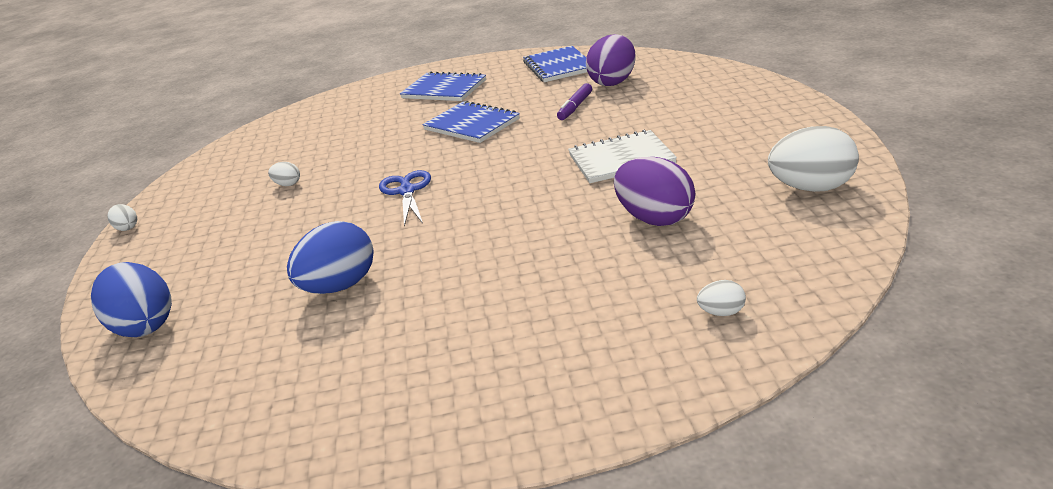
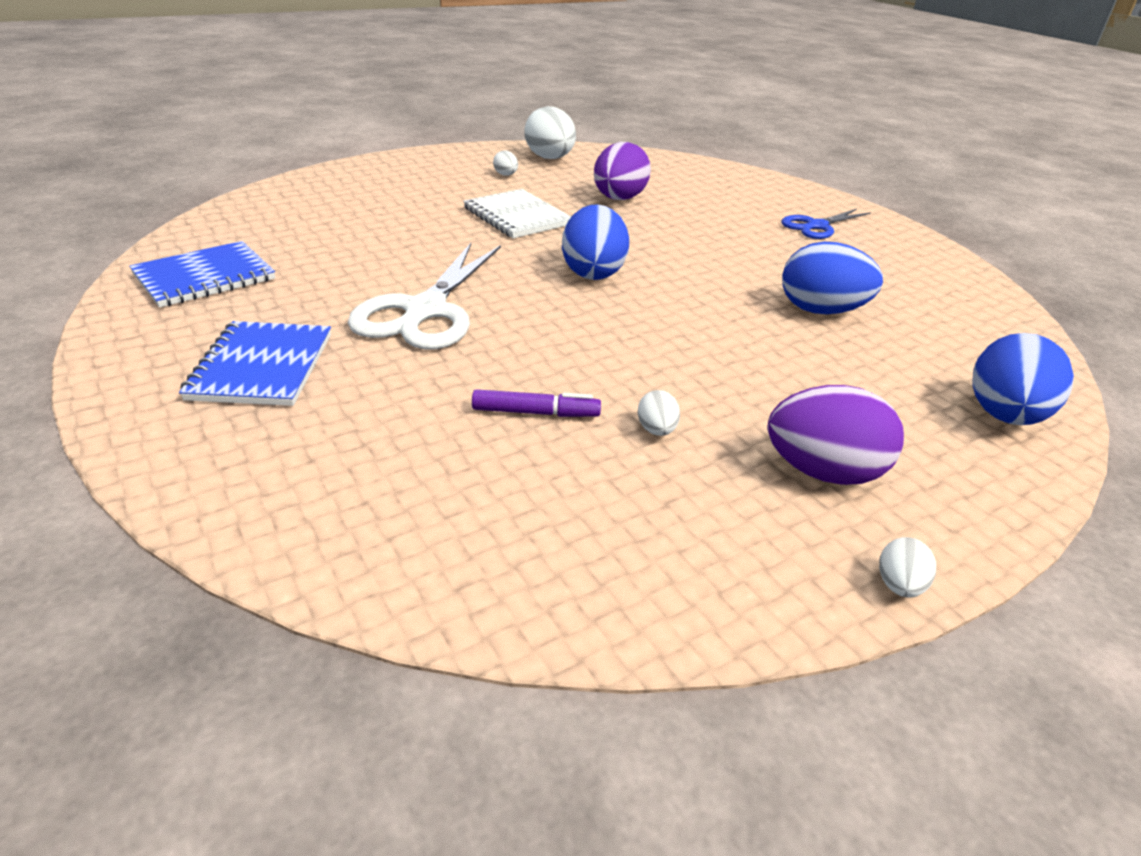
camera: 120 degrees left, 5 degrees up
(407, 191) = (628, 318): blue scissors -> blue scissors (817, 226)
(471, 124) = (425, 310): blue notebook -> white scissors
(487, 185) = (593, 272): none -> blue egg
(575, 107) = (376, 250): purple marker -> purple marker (536, 413)
(613, 82) = (294, 235): purple egg -> purple egg (822, 472)
(721, 312) = (717, 178): white egg -> white egg (506, 175)

